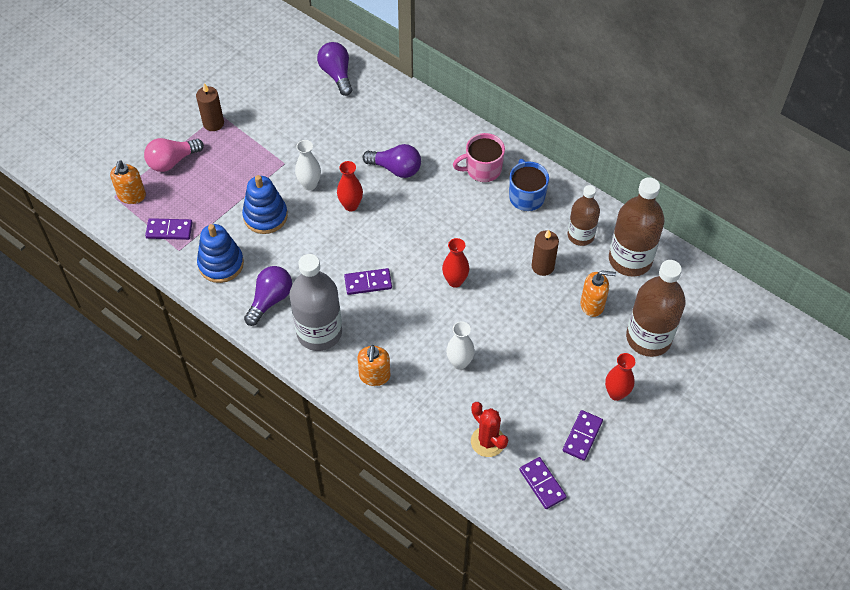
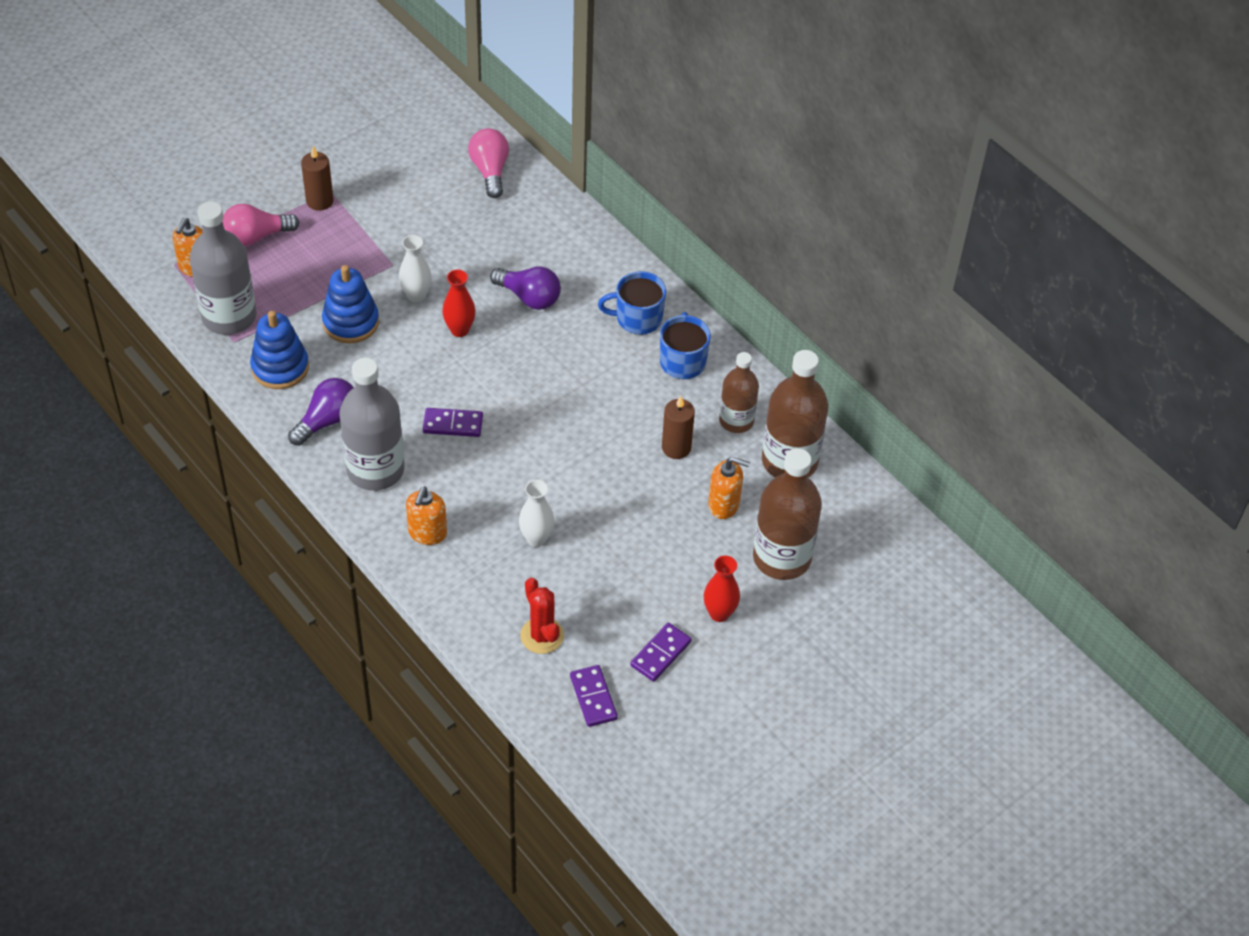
camera: 10 degrees right, 5 degrees down
(169, 230) = (229, 316): purple domino -> grey bottle
(337, 74) = (490, 171): purple light bulb -> pink light bulb
(455, 281) = (561, 443): red vase -> none
(482, 169) = (638, 318): pink mug -> blue mug

